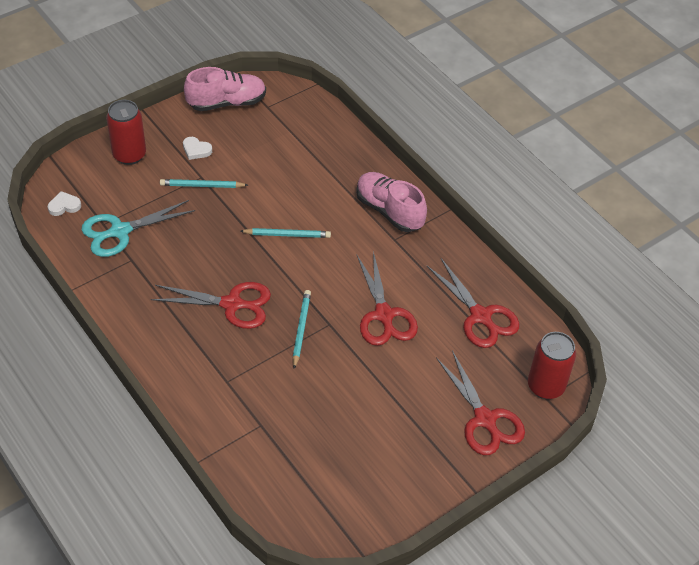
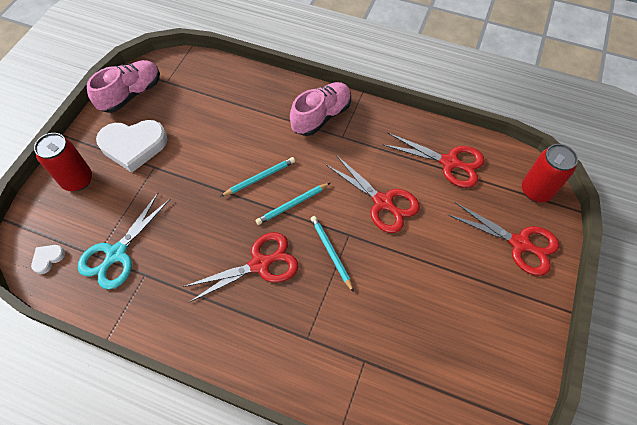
camera: 30 degrees left, 10 degrees up
(196, 150) = (133, 146): white heart -> white heart, size x2.27
(202, 186) = (160, 174): turquoise pencil -> turquoise pencil (292, 204)
(389, 211) = (321, 116): pink shoe -> pink shoe turned 120 degrees clockwise

